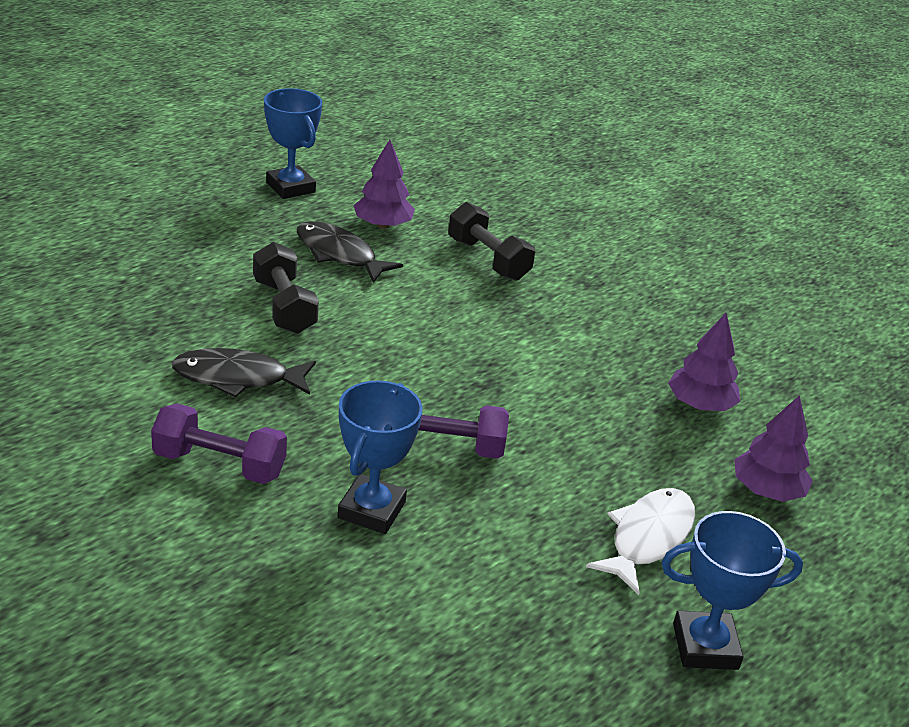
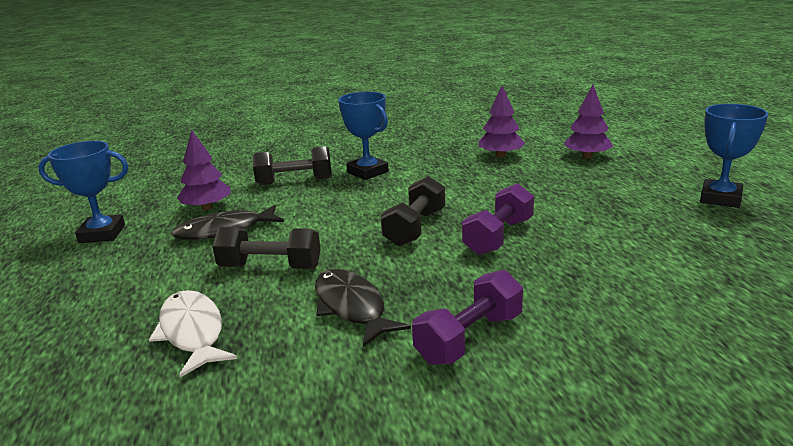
camera: 55 degrees left, 10 degrees down
(237, 378) = (352, 307): black fish -> black fish turned 120 degrees clockwise
(371, 510) = (560, 277): blue trophy -> blue trophy (367, 172)
(426, 379) = (415, 228): none -> black dumbbell
(648, 538) = (620, 193): white fish -> white fish (192, 332)

